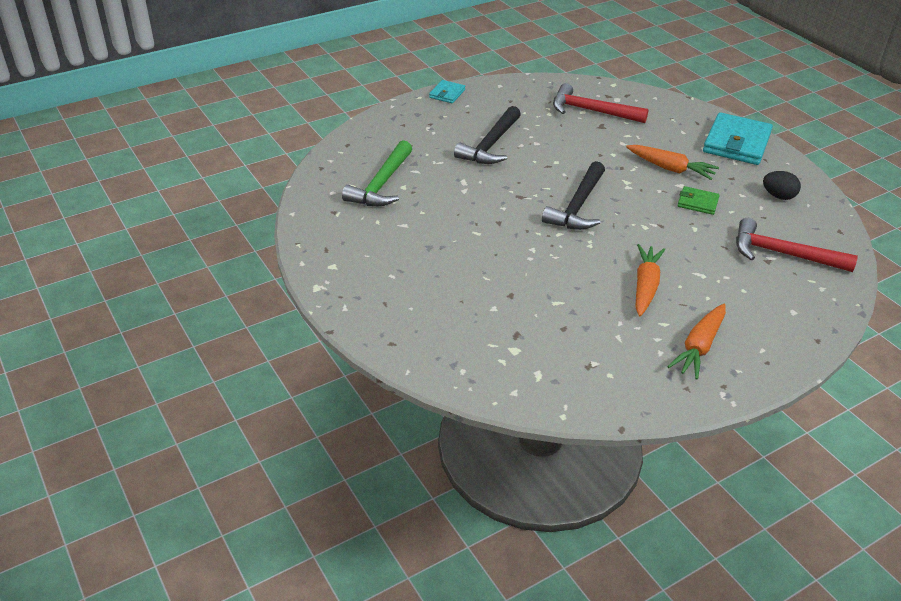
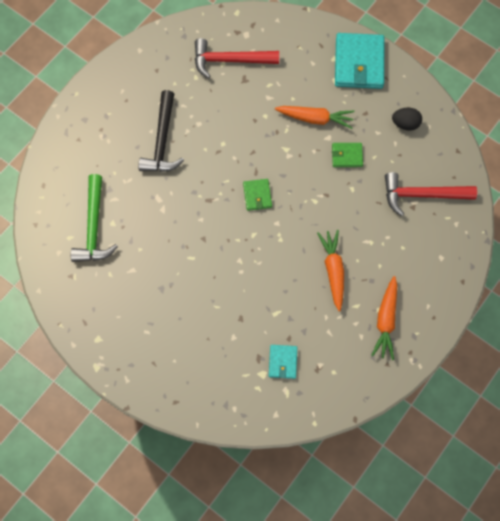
camera: 20 degrees left, 30 degrees up
(447, 94) = (98, 80): turquoise wallet -> turquoise wallet (282, 362)
(577, 206) = (257, 195): black hammer -> green wallet

